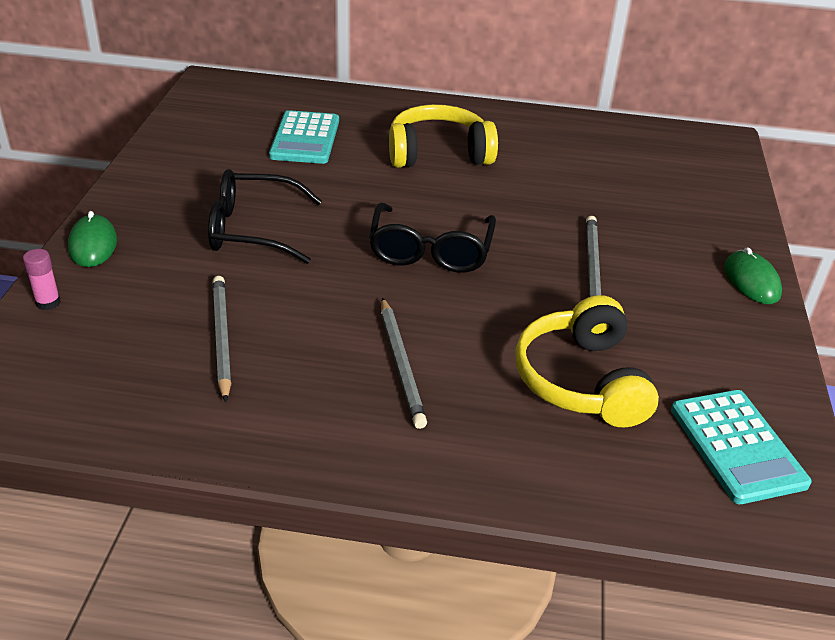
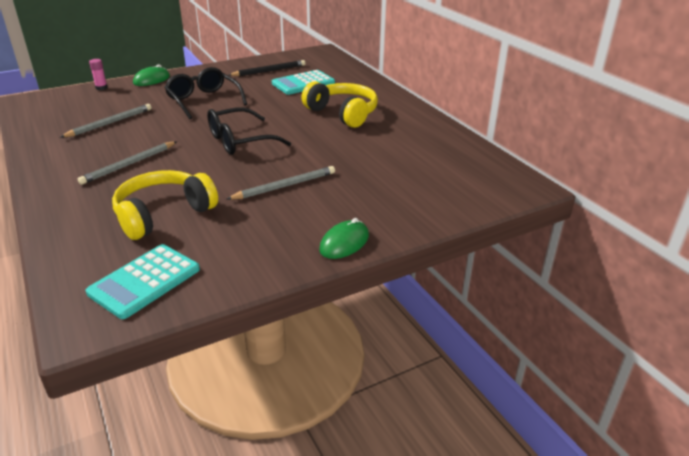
camera: 55 degrees right, 5 degrees down
(220, 143) = (269, 71): none -> black pencil

